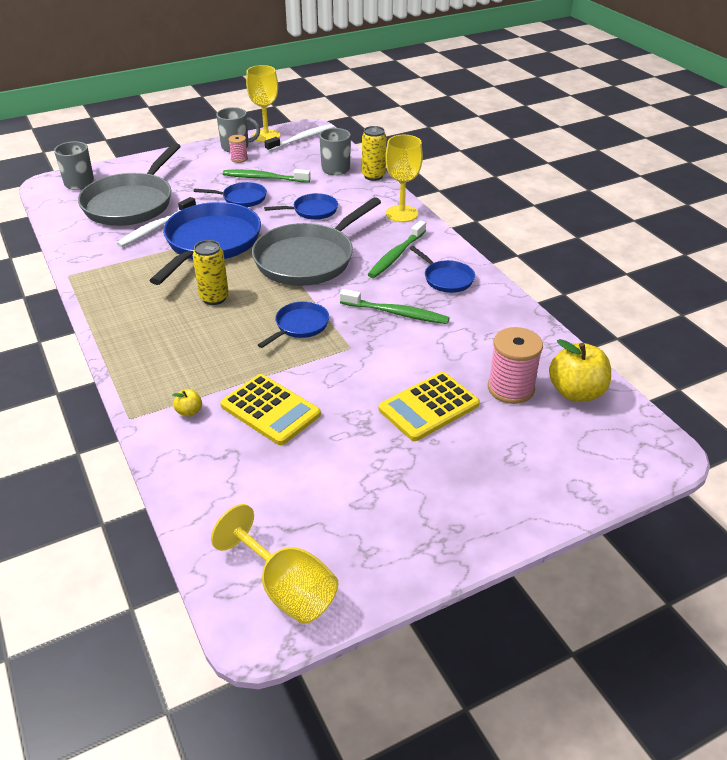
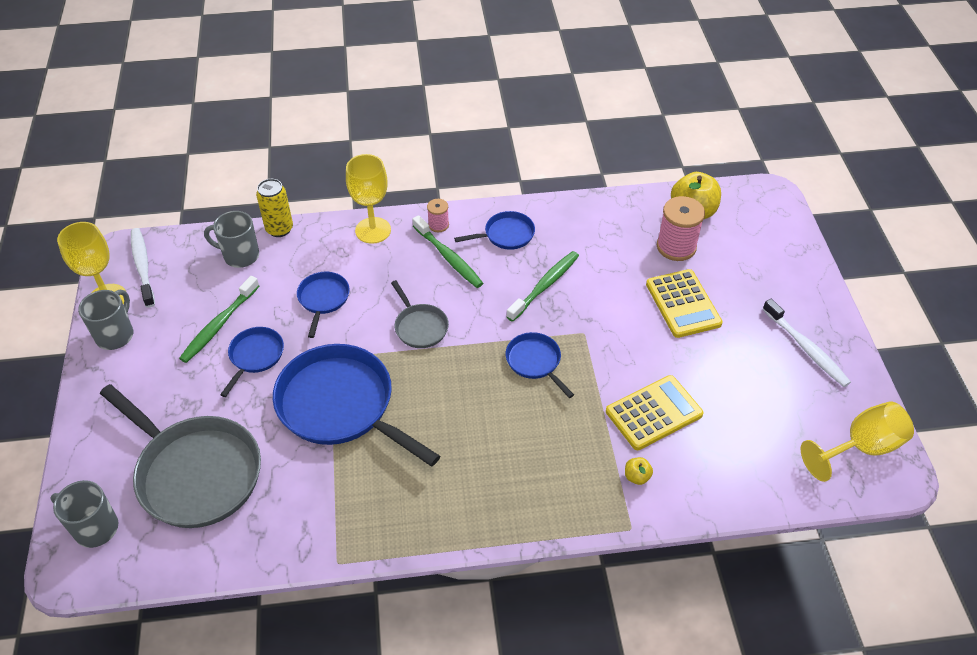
camera: 70 degrees left, 10 degrees up
(156, 228) = (275, 454): white toothbrush -> white toothbrush (806, 348)
(214, 298) = (455, 422): yellow can -> none
(239, 159) = (151, 338): pink spool -> pink spool (438, 225)
(308, 259) = (419, 327): grey pan -> grey pan, size x0.49

